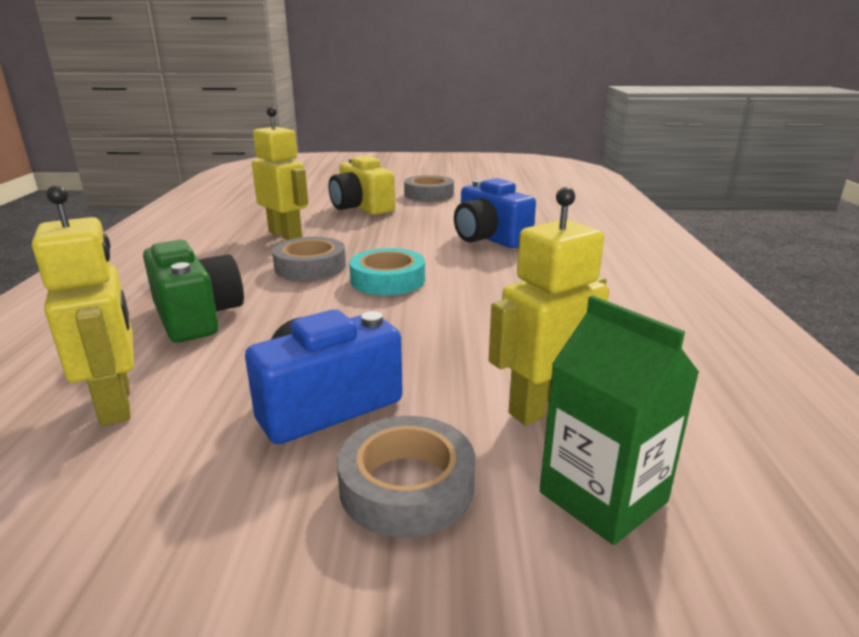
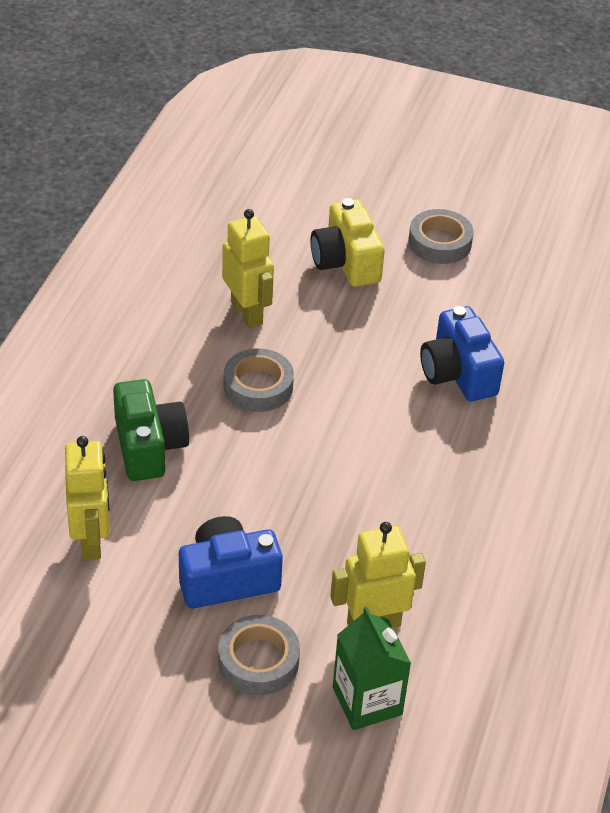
camera: 15 degrees right, 20 degrees up
(387, 280) = (323, 429): turquoise tape -> none

